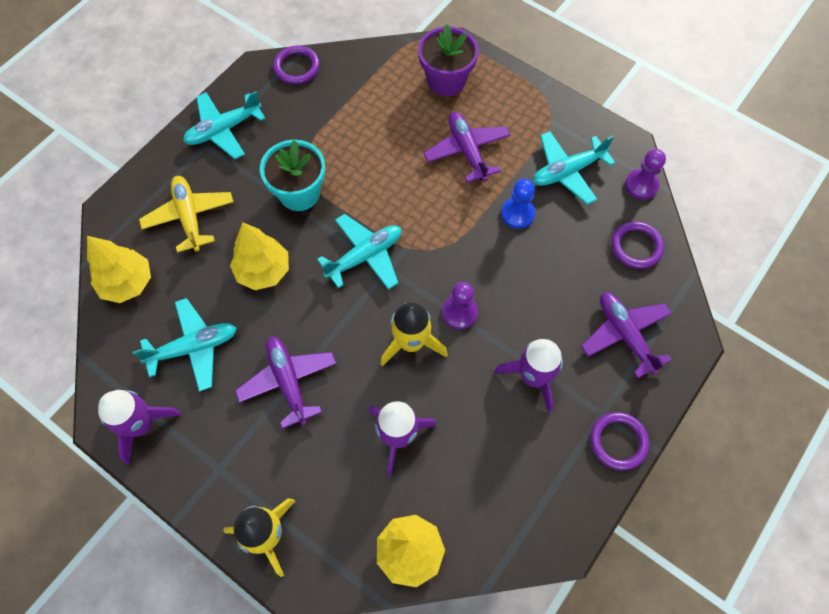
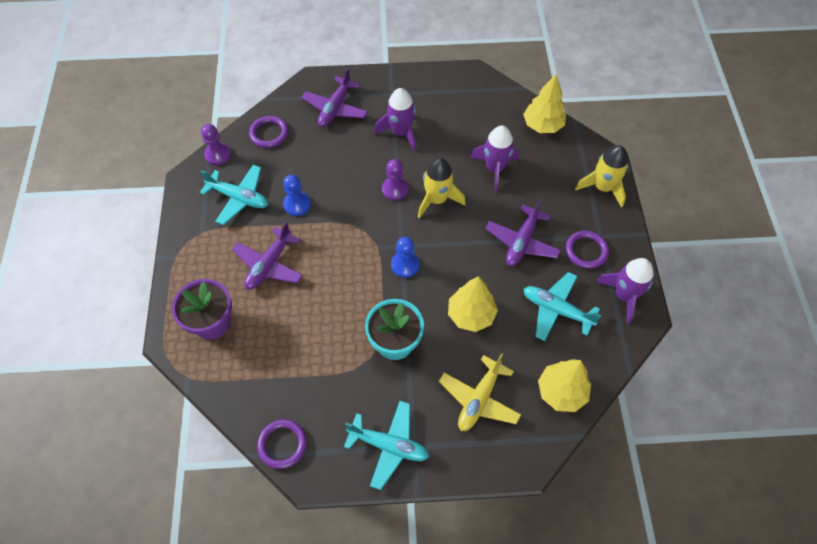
camera: 130 degrees left, 5 degrees down
(365, 256) = (405, 265): turquoise plane -> blue pawn
(618, 441) = (401, 80): purple ring -> purple ring (586, 251)

